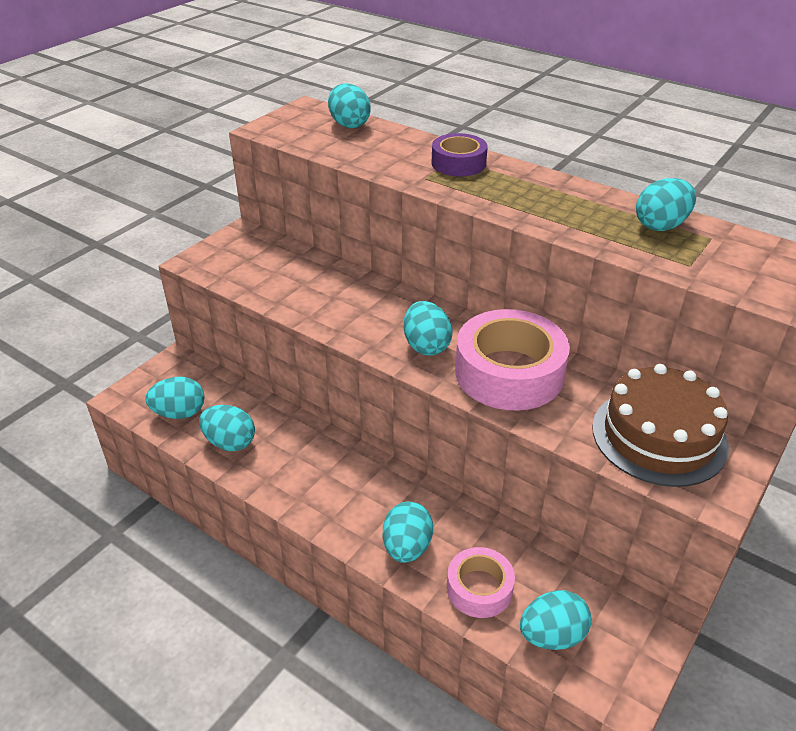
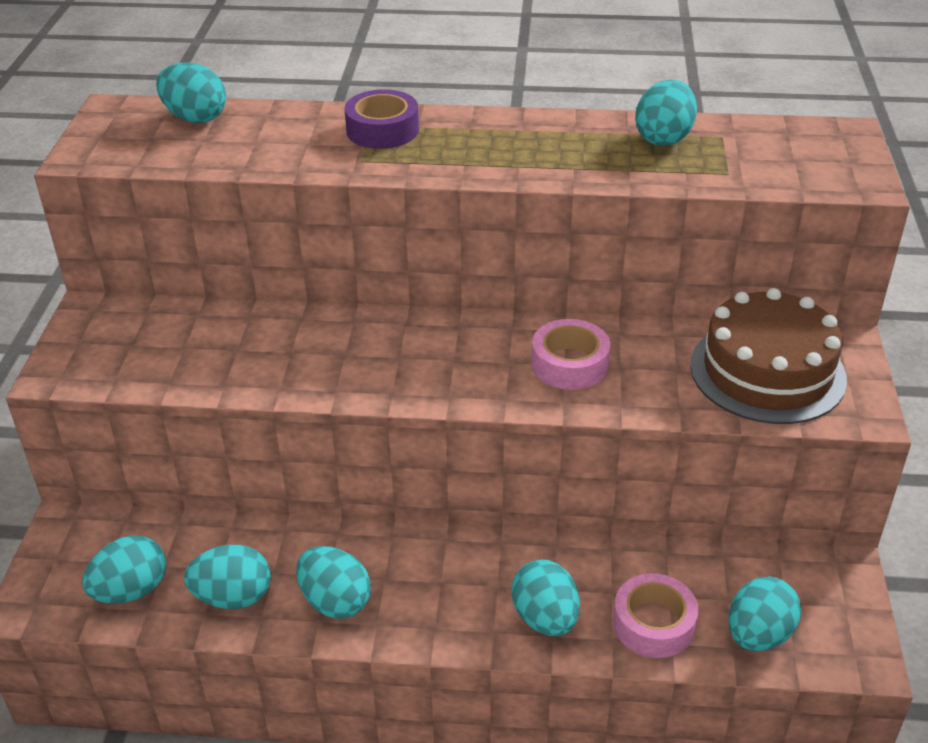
camera: 30 degrees left, 0 degrees up
(426, 346) = (454, 369): turquoise egg -> turquoise egg (335, 601)
(509, 373) = (569, 364): pink tape -> pink tape, size x0.56

